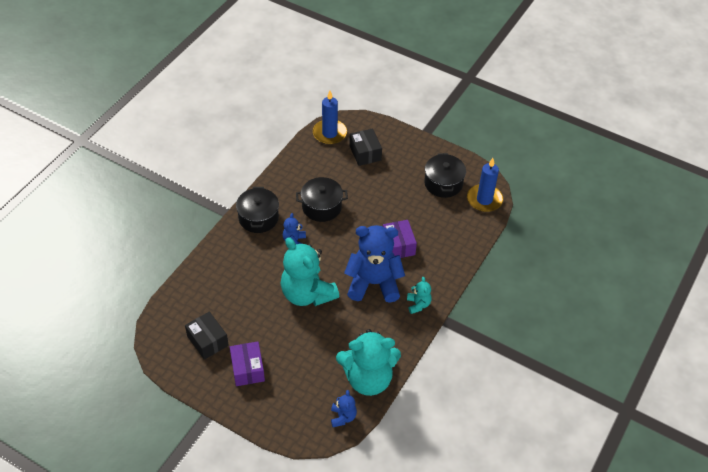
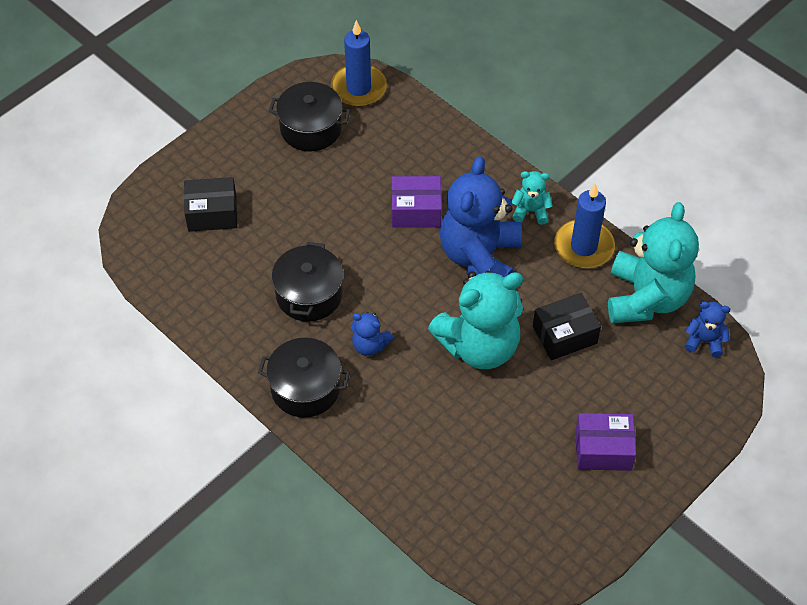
camera: 75 degrees left, 5 degrees up
(207, 341) = (540, 499): black box -> black box (564, 335)
(329, 133) = (149, 253): blue candle -> blue candle (583, 247)

